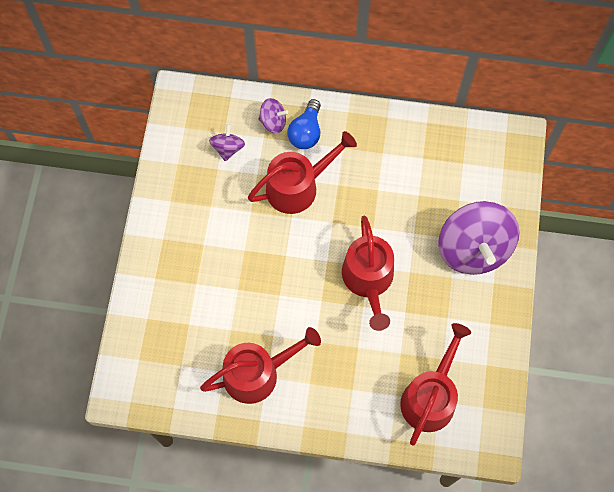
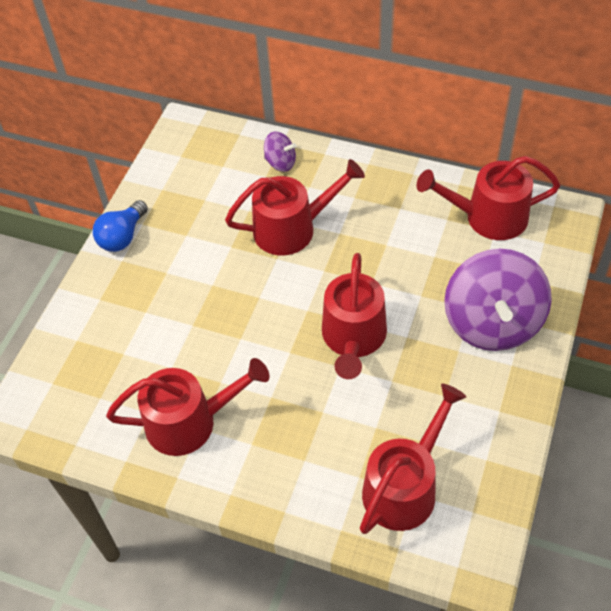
camera: 15 degrees right, 15 degrees down
(228, 148) = (222, 181): purple spinning top -> none
(306, 132) = (315, 177): blue light bulb -> blue light bulb (122, 236)
(456, 151) = (488, 217): none -> red watering can

